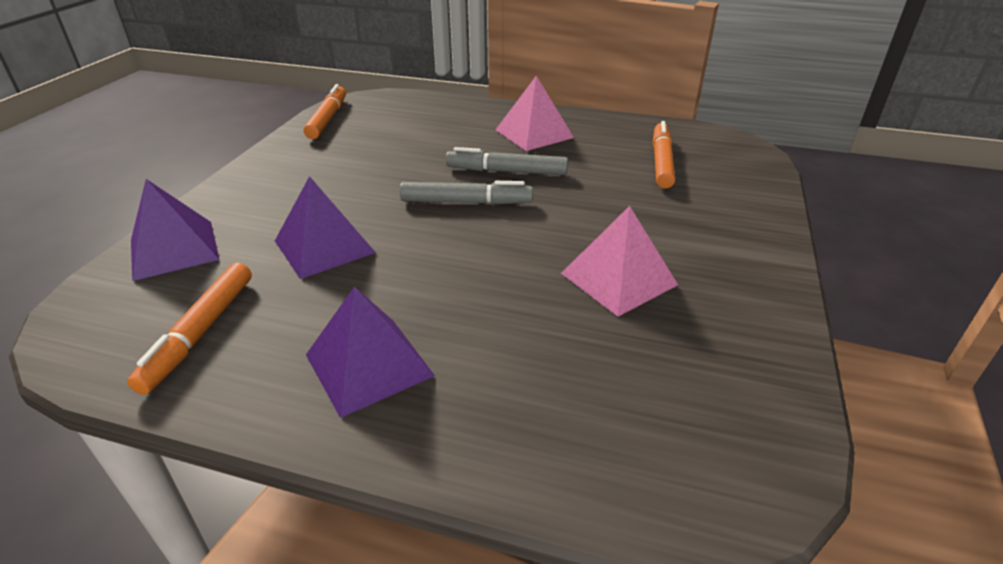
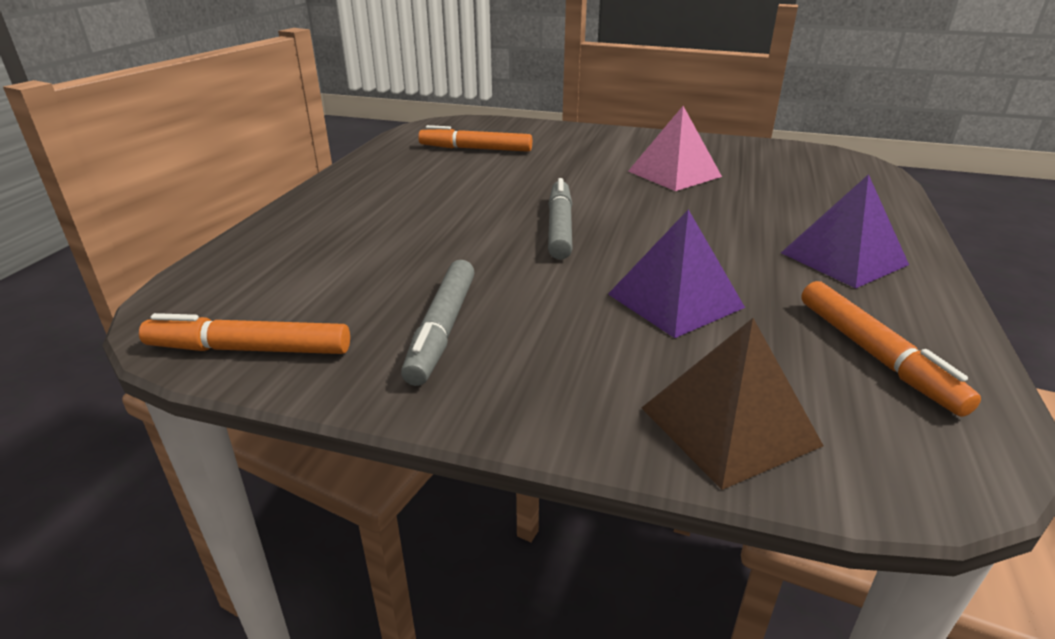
camera: 90 degrees left, 5 degrees down
(174, 249) = (729, 426): purple pyramid -> brown pyramid
(200, 333) = (875, 355): orange marker -> orange marker turned 60 degrees clockwise
(506, 171) = (487, 209): grey marker -> grey marker (442, 329)
(534, 133) = (389, 195): pink pyramid -> none

